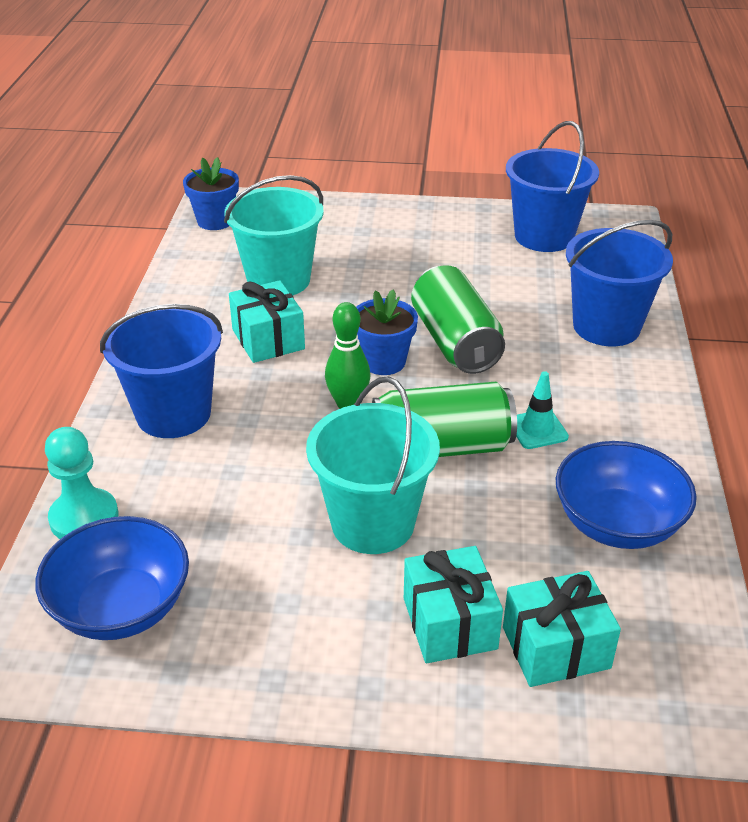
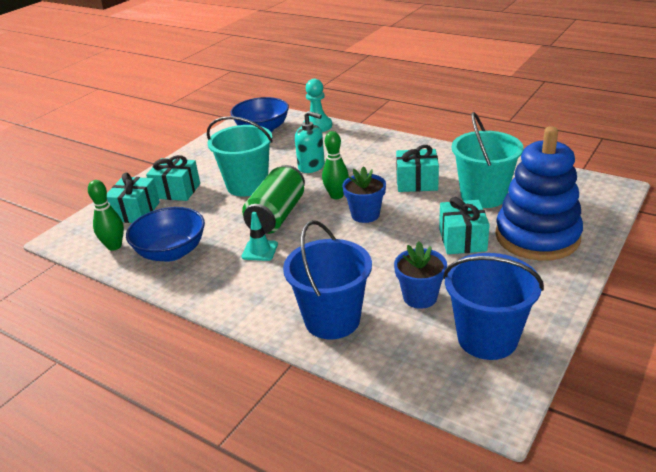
camera: 120 degrees right, 5 degrees down
(173, 414) = (370, 149): blue bucket -> none
(215, 221) = (581, 184): blue flower pot -> blue flower pot (420, 297)
(264, 465) = (311, 166): none -> turquoise soap dispenser
(352, 234) = (537, 236): none -> blue stacking toy
(391, 277) = (462, 240): none -> turquoise gift
(455, 342) = (365, 245): green can -> none
(666, 610) = (114, 246): none -> green bowling pin

